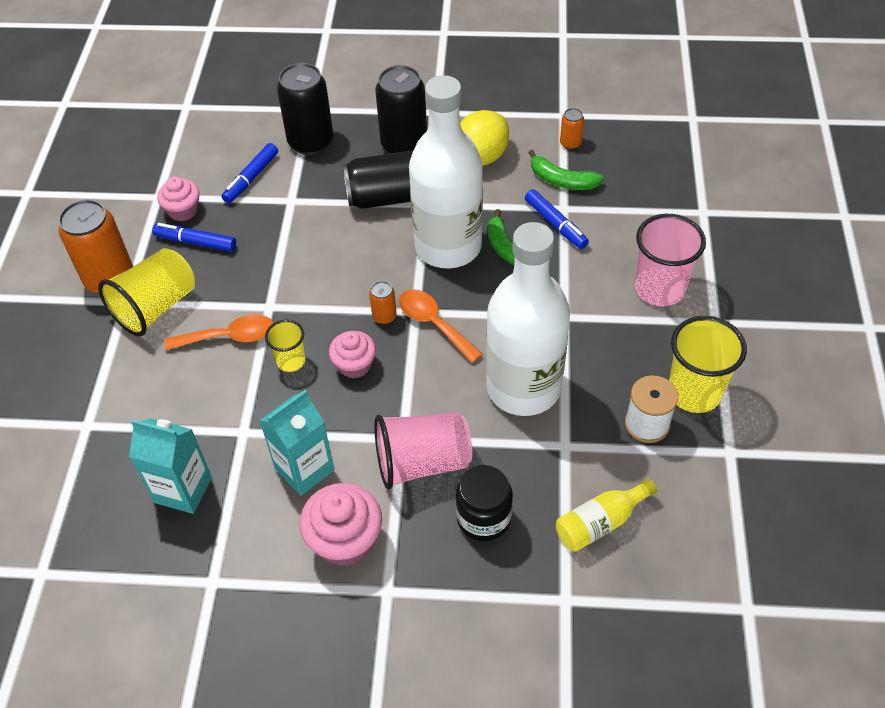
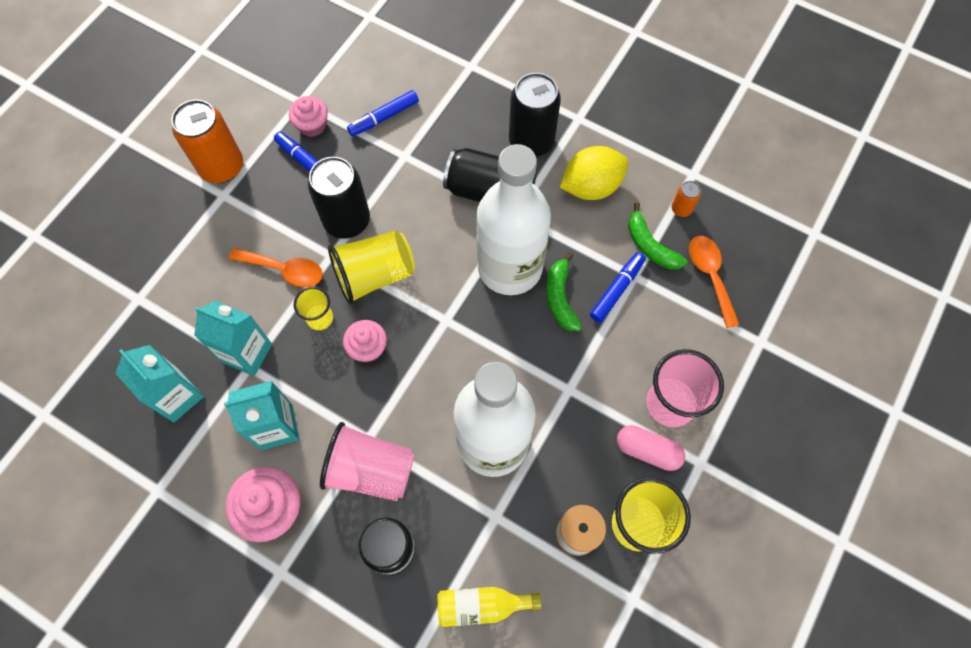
camera: 25 degrees right, 15 degrees up
(156, 307) = (243, 212): yellow cup -> yellow cup (374, 275)
(234, 421) = (247, 353): none -> turquoise carton
(311, 142) = (453, 102): black can -> black can (347, 221)
(384, 316) = (417, 312): orange can -> none
(433, 323) = (454, 340): orange spoon -> orange spoon (710, 275)
(555, 224) = (617, 290): blue marker -> blue marker turned 135 degrees counterclockwise
(664, 333) = (647, 451): none -> pink capsule

